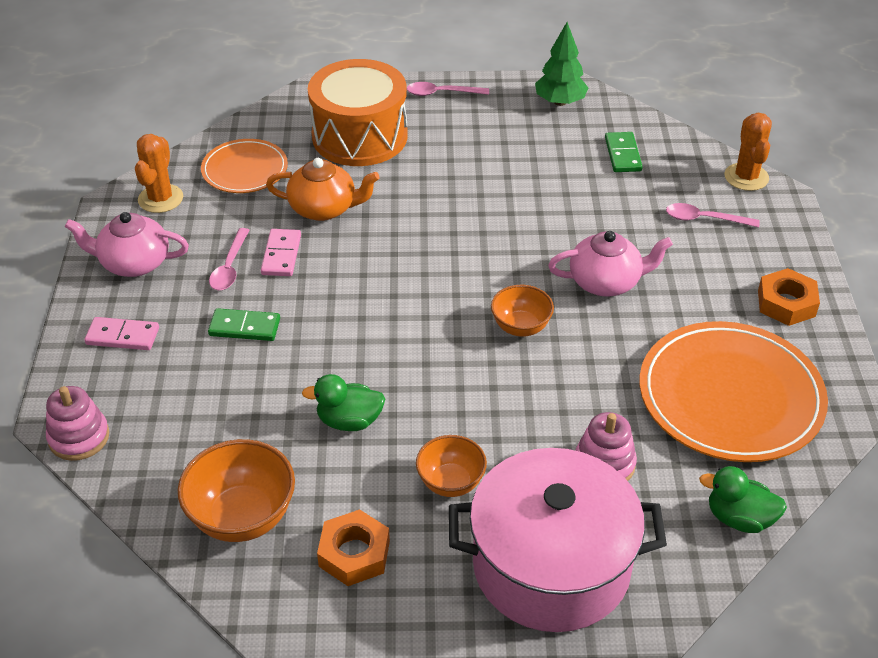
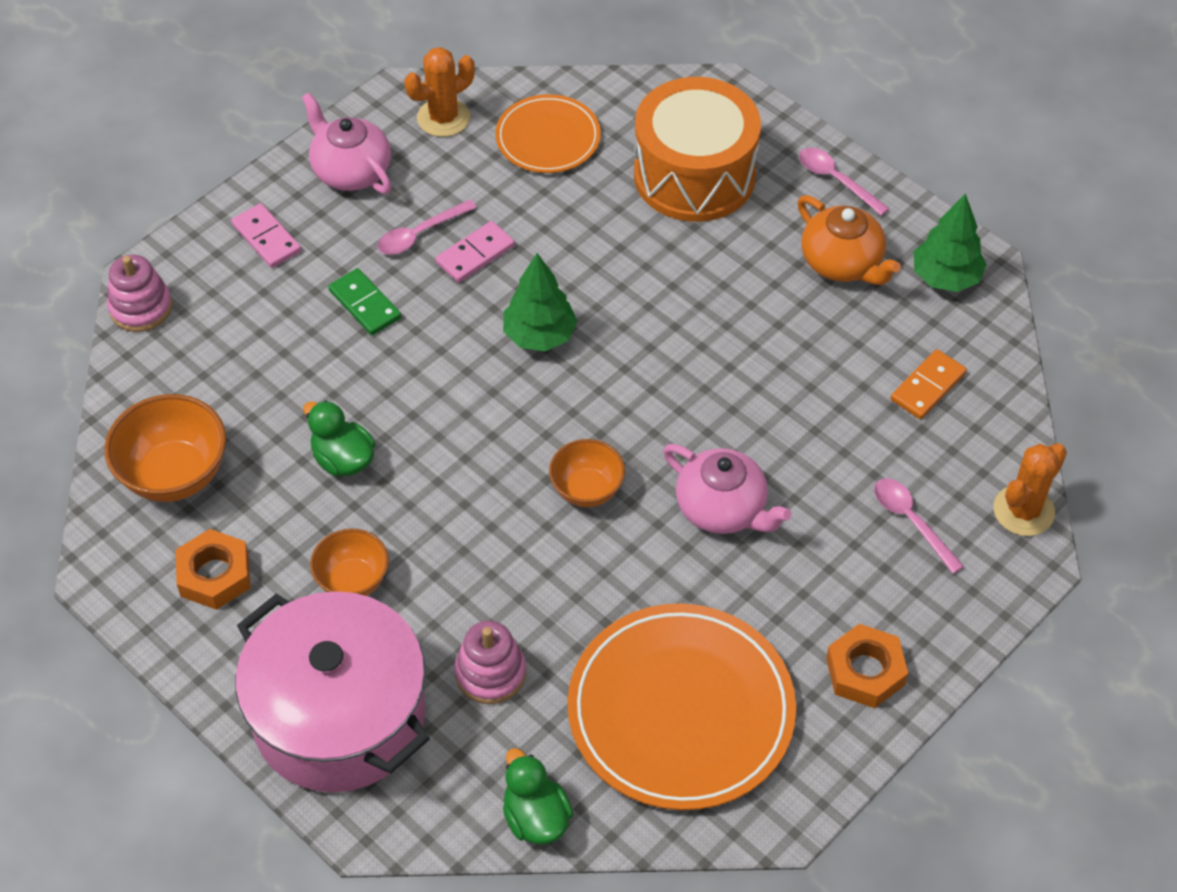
camera: 45 degrees right, 10 degrees up
(324, 208) = (567, 233): orange teapot -> orange teapot (842, 263)
(381, 269) = (540, 335): none -> green tree
(623, 154) = (928, 387): green domino -> orange domino

